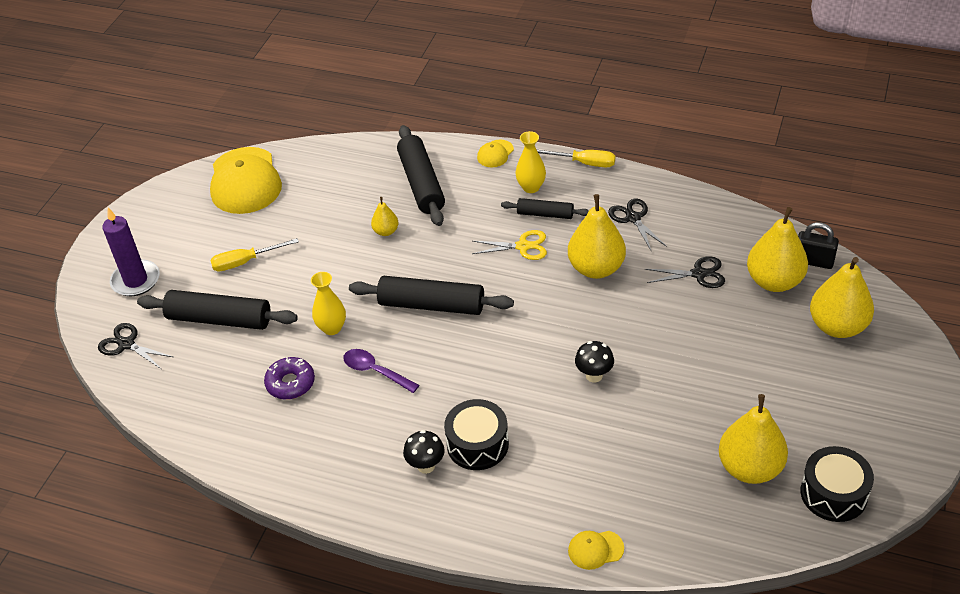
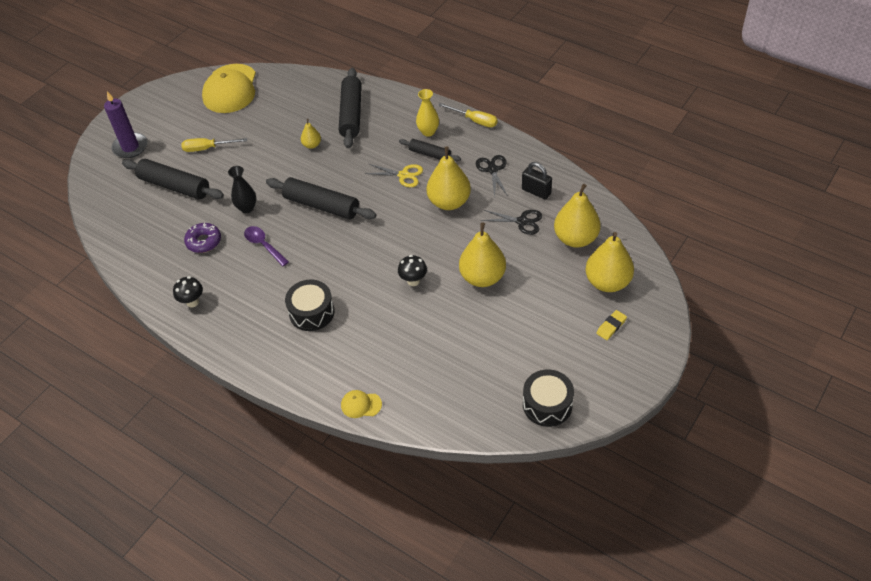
camera: 15 degrees right, 5 degrees up
(126, 344) = (107, 191): black scissors -> none
(332, 328) = (247, 208): yellow vase -> black vase
(426, 466) = (270, 320): black mushroom -> black mushroom (192, 302)
(495, 154) = (413, 101): yellow cap -> none
(750, 468) = (495, 372): yellow pear -> yellow pear (482, 277)
(813, 261) = (612, 229): black padlock -> black padlock (536, 191)
(867, 379) = (611, 326): none -> yellow eraser

